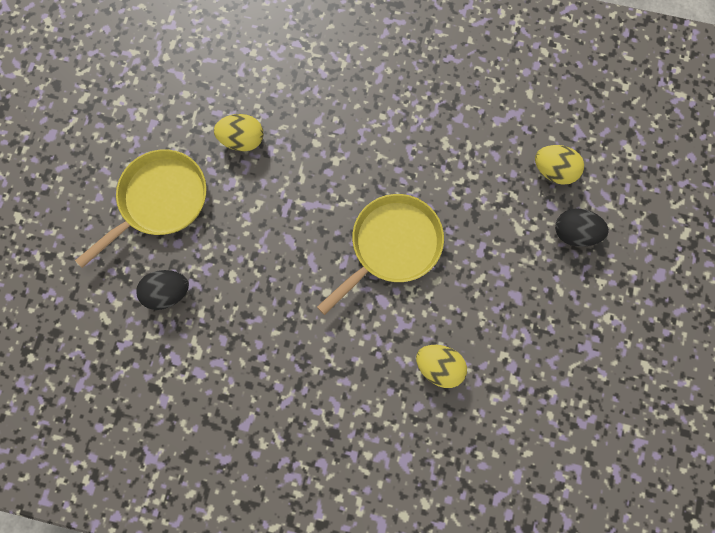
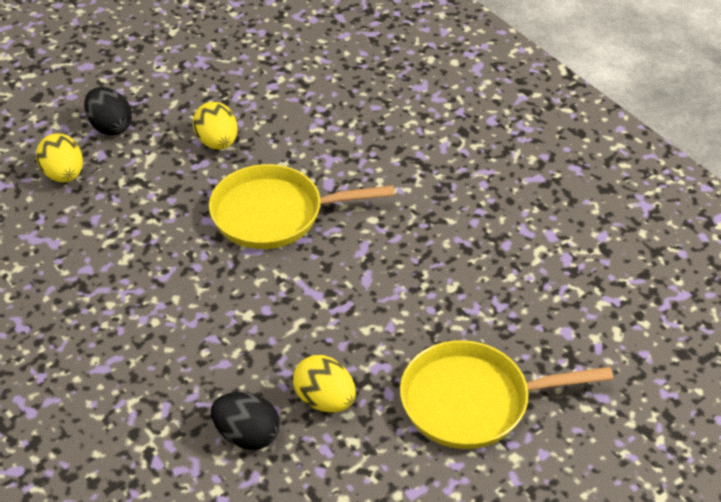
camera: 140 degrees left, 30 degrees down
(168, 293) = (531, 313): black egg -> black egg (247, 435)
(439, 367) = (330, 118): yellow egg -> yellow egg (217, 142)

